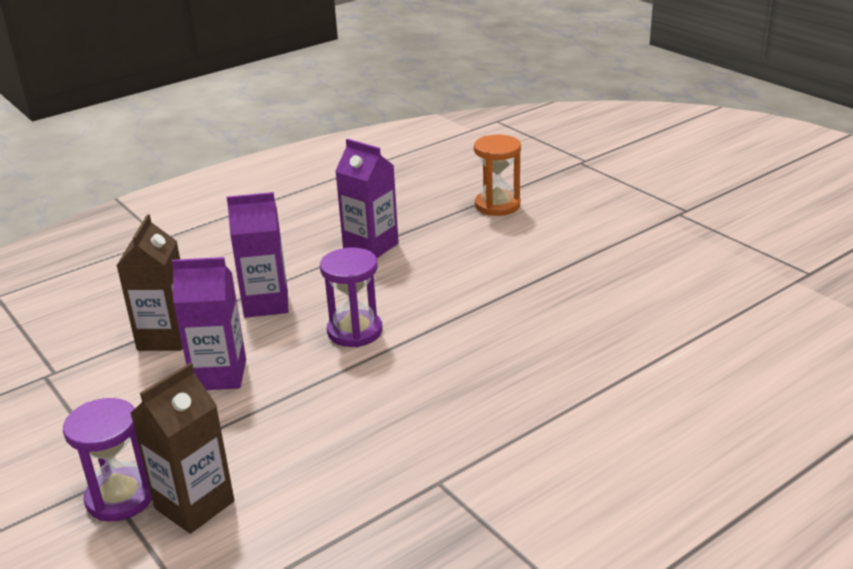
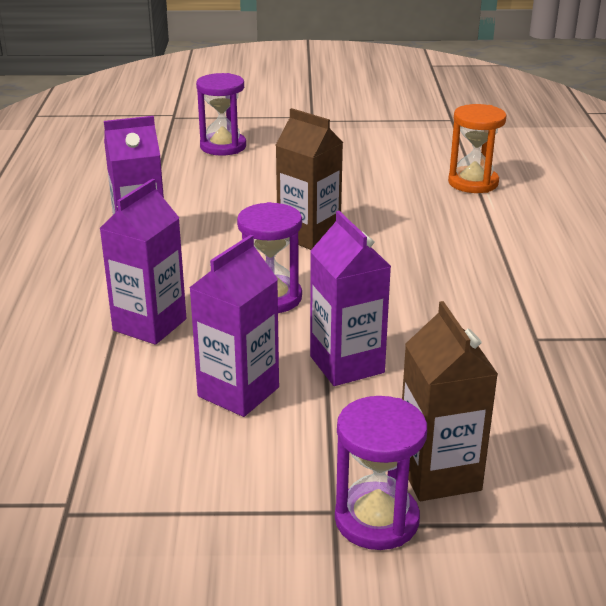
camera: 55 degrees left, 0 degrees up
(165, 337) = (117, 403): brown carton -> brown carton (309, 235)
(298, 404) = (347, 364): none -> purple carton
(497, 205) = (177, 168): orange hourglass -> orange hourglass (473, 183)
(563, 203) = (223, 146): none -> purple hourglass

